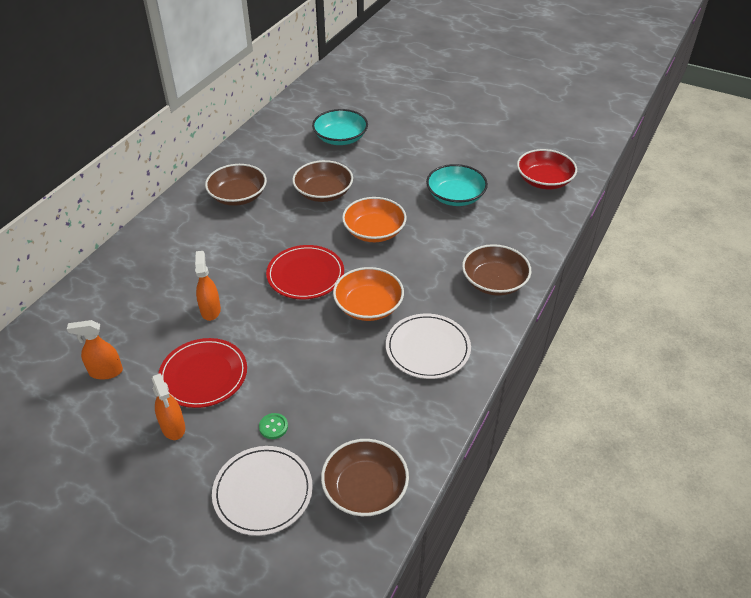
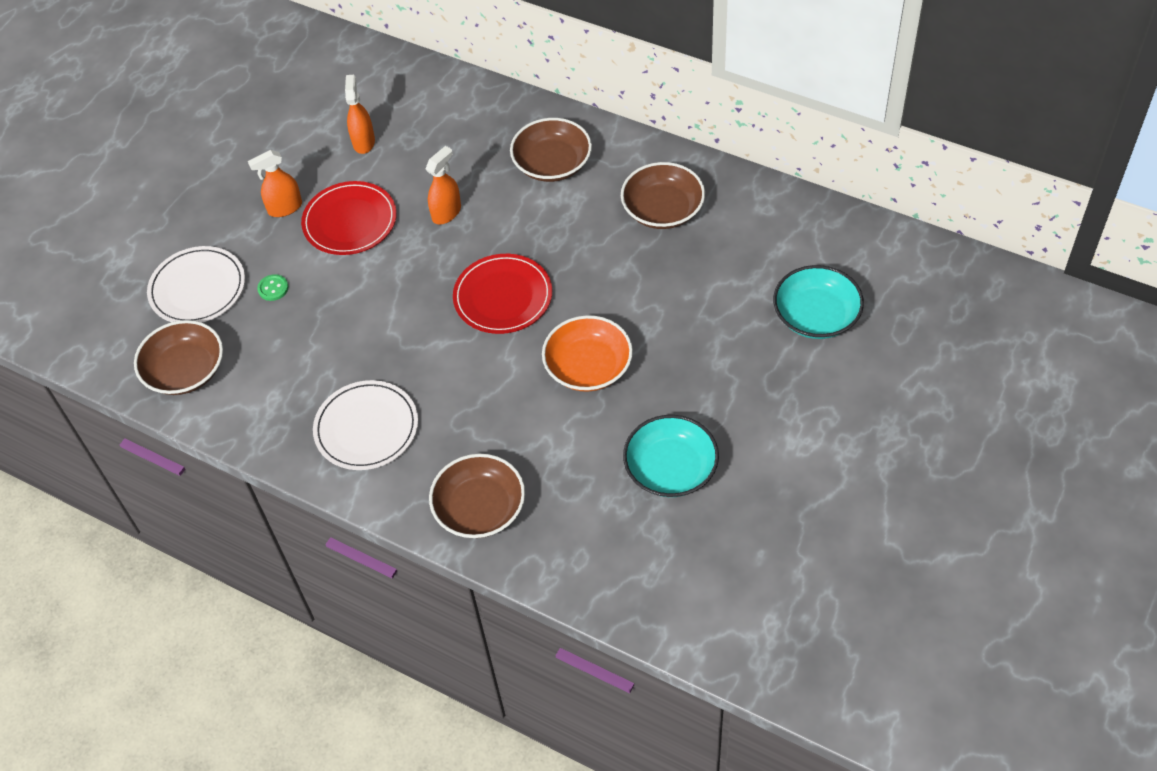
camera: 95 degrees right, 10 degrees up
(210, 310) = (446, 213): orange spray bottle -> orange spray bottle turned 45 degrees counterclockwise
(323, 192) = (674, 303): brown bowl -> brown bowl (552, 164)
(368, 306) = (443, 365): orange bowl -> none
(544, 180) = (719, 600): red bowl -> none

